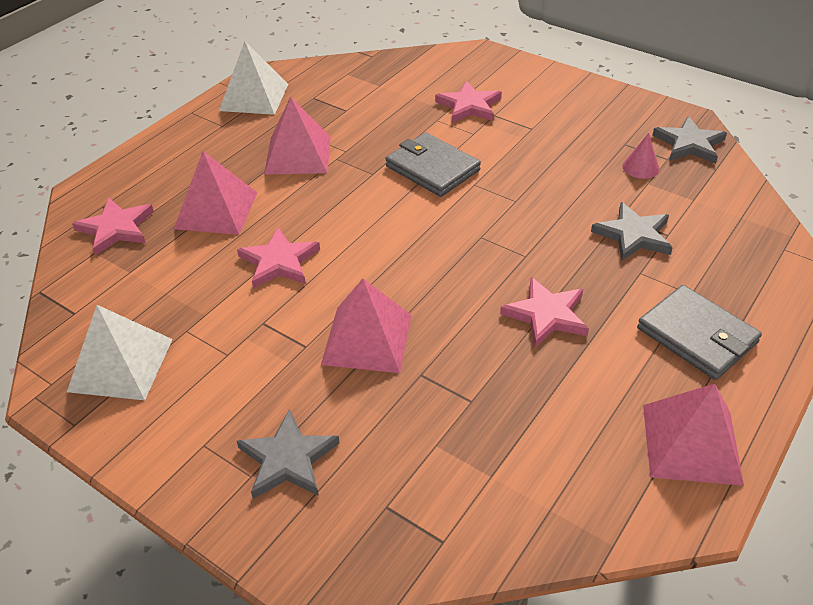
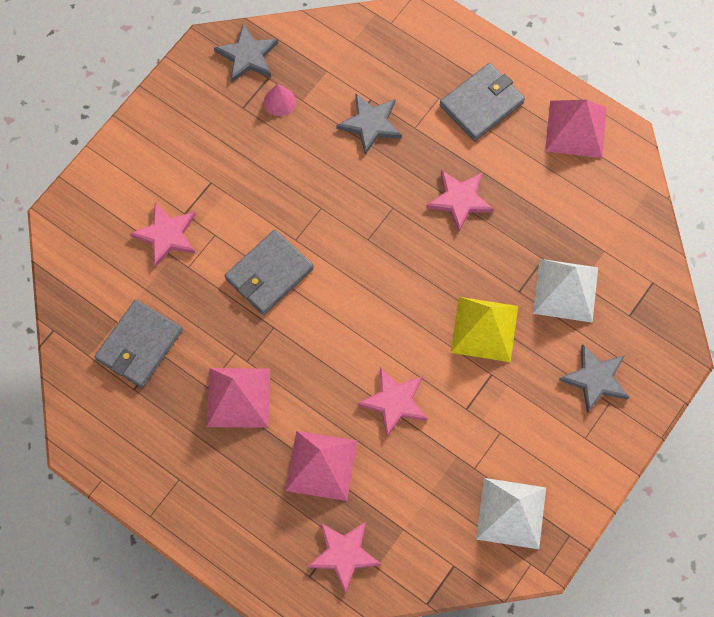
camera: 90 degrees left, 25 degrees up
(254, 97) = (126, 452): white pyramid -> white pyramid (565, 290)
(356, 98) = (139, 345): none -> grey wallet
(367, 339) = (484, 329): pink pyramid -> yellow pyramid

